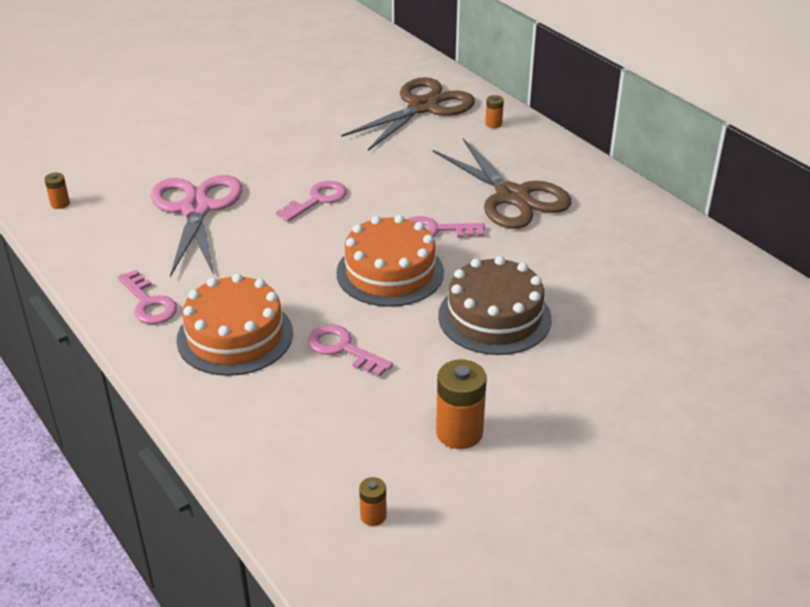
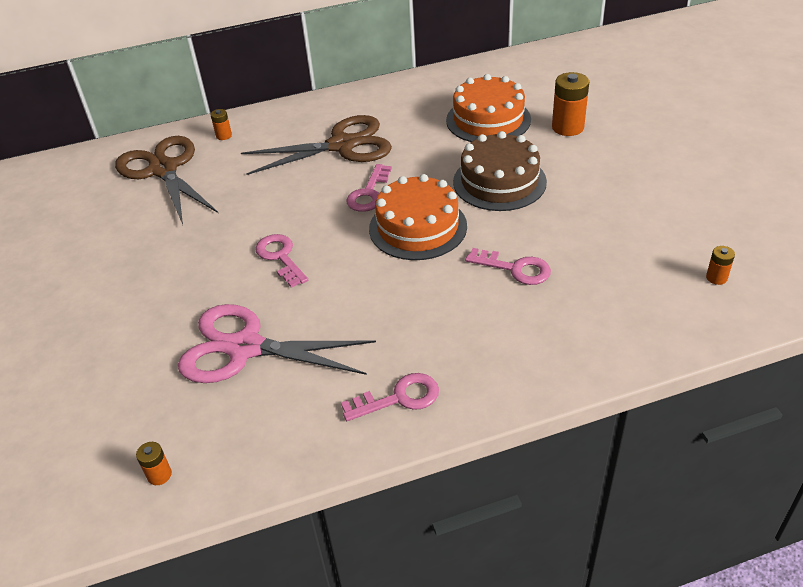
camera: 70 degrees left, 5 degrees up
(235, 336) = (475, 336): orange cake -> orange cake (488, 120)
(343, 349) = (515, 268): pink key -> pink key turned 120 degrees counterclockwise
(459, 432) = (630, 221): orange battery -> orange battery (567, 127)

